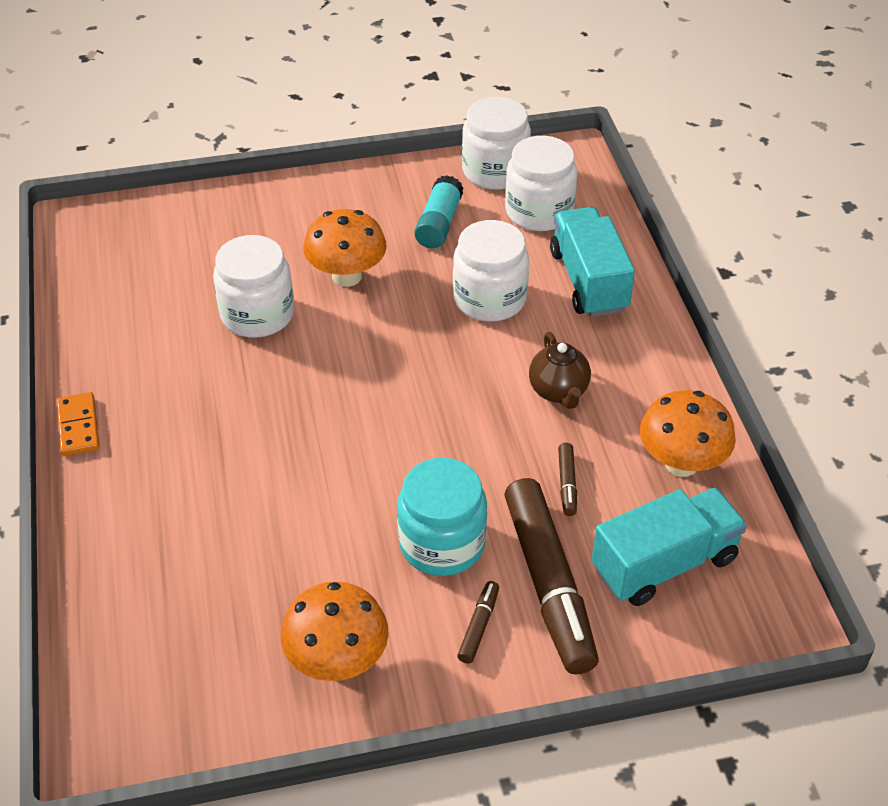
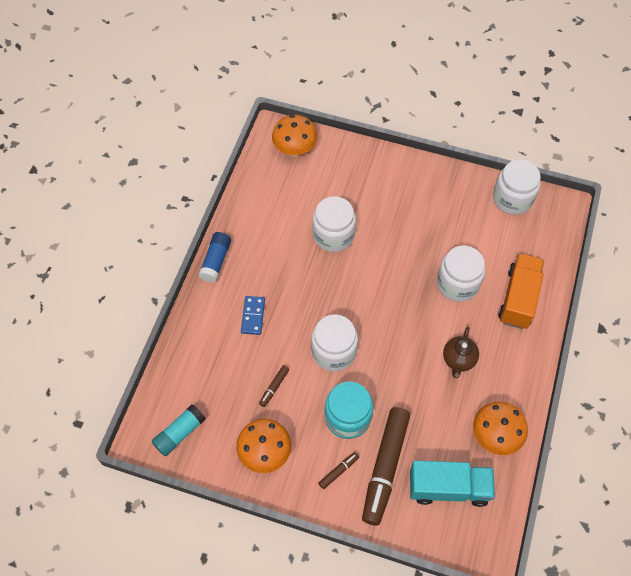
camera: 30 degrees right, 15 degrees up
(78, 426) = (216, 261): orange domino -> blue glue stick
(191, 475) = (253, 316): none -> blue domino
(347, 276) = (391, 232): orange mushroom -> orange mushroom (295, 149)
(439, 224) = (460, 221): turquoise glue stick -> turquoise glue stick (180, 433)
(539, 211) = (520, 238): white jar -> white jar (334, 351)
(567, 484) = (429, 416): brown marker -> brown marker (274, 387)
(588, 281) = (518, 298): turquoise truck -> orange truck

